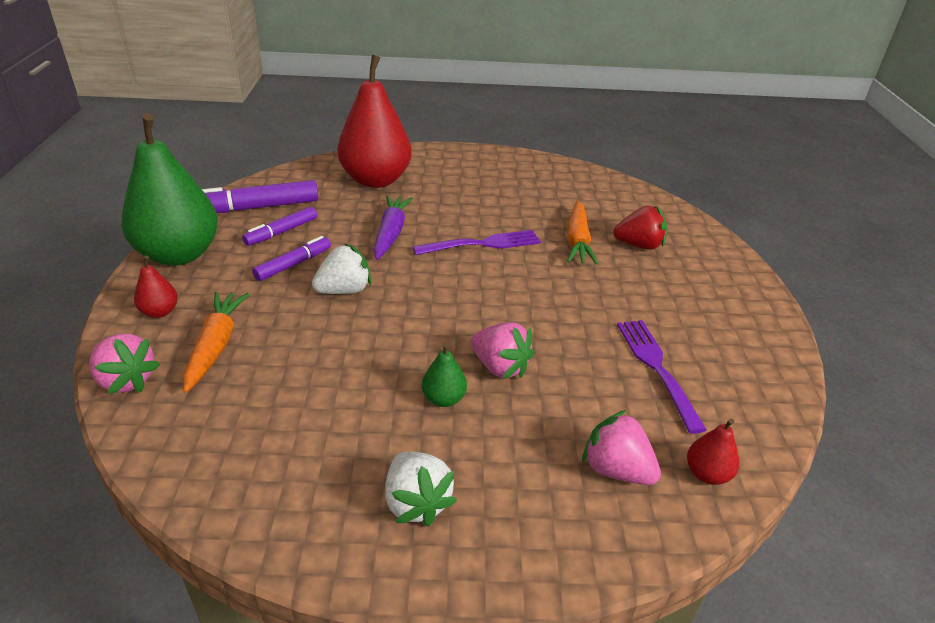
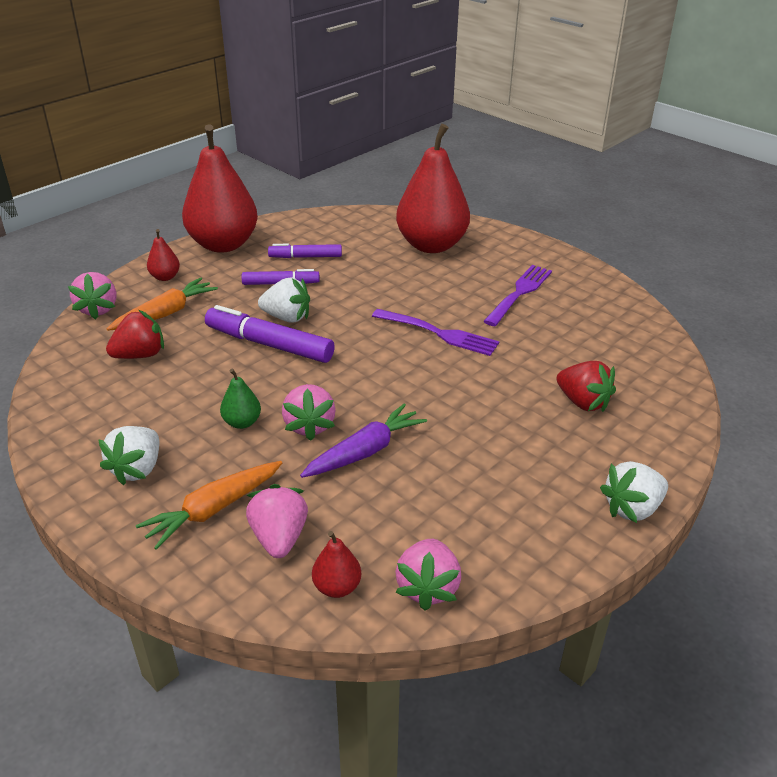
camera: 45 degrees right, 0 degrees up
(179, 254) = (223, 244): green pear -> red pear
(250, 398) = (140, 355): none -> red strawberry
(255, 208) = (313, 231): purple marker -> purple marker (269, 344)
(391, 233) = (380, 292): purple carrot -> purple carrot (365, 451)
(577, 241) = (528, 370): orange carrot -> orange carrot (213, 510)
(657, 369) = (425, 499): purple fork -> purple fork (519, 293)
(751, 428) = (428, 587): none -> pink strawberry
(761, 297) = (632, 508): none -> white strawberry

